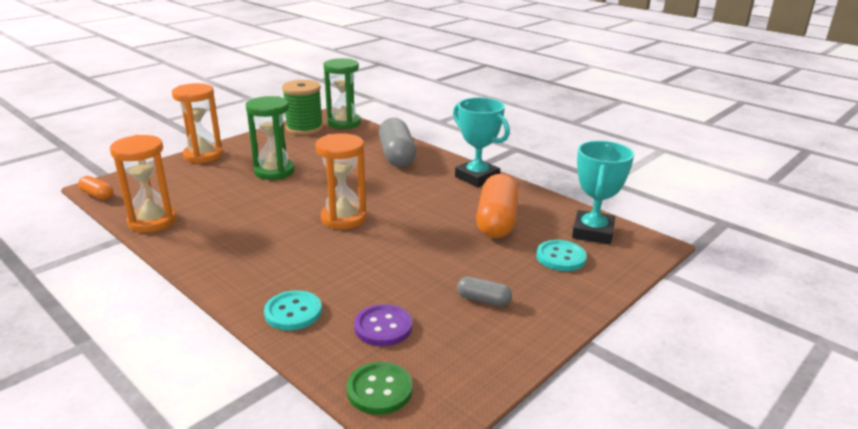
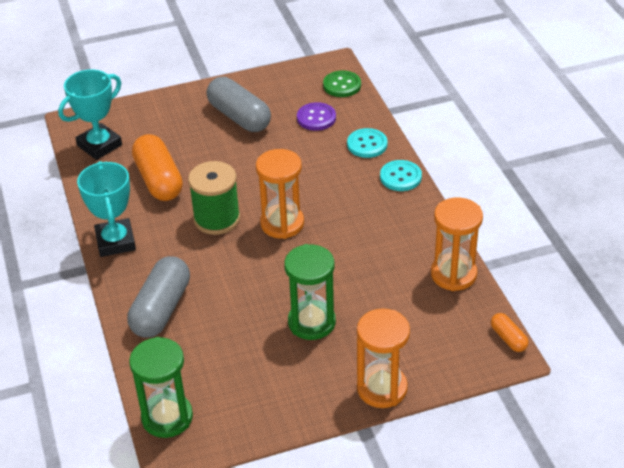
camera: 150 degrees left, 15 degrees up
(304, 128) = (228, 420): green spool -> green spool (217, 219)
(483, 300) = (239, 117): grey capsule -> grey capsule, size x2.06
(496, 221) = (159, 180): orange capsule -> orange capsule turned 60 degrees counterclockwise
(560, 257) = (152, 132): turquoise button -> turquoise button (400, 177)

